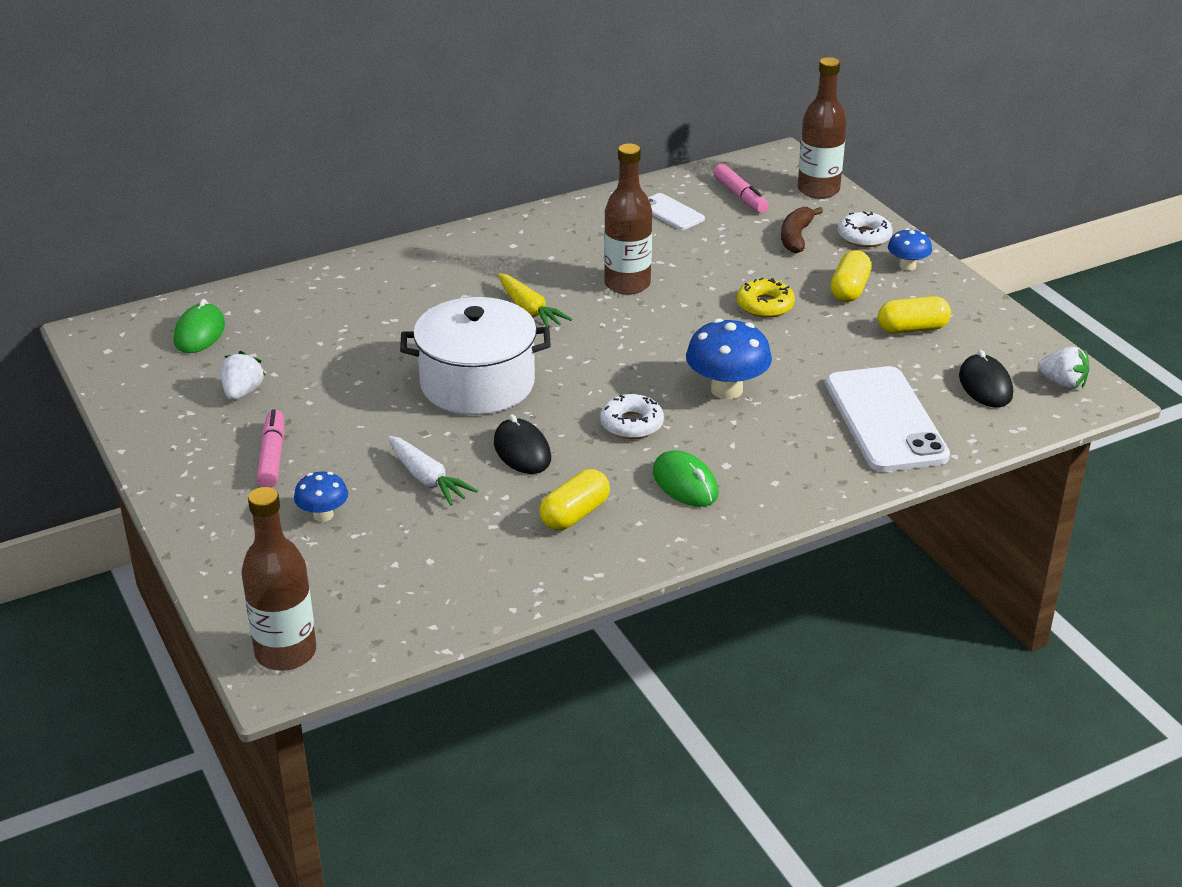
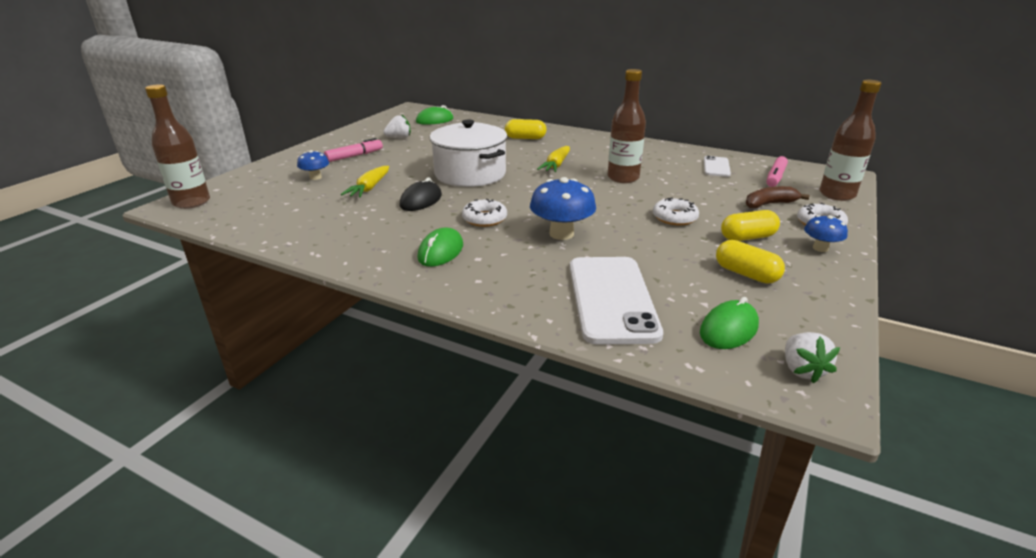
camera: 55 degrees right, 5 degrees down
(427, 479) = (369, 188): white carrot -> yellow carrot
(575, 514) = (373, 230): yellow capsule -> yellow capsule (525, 138)
(765, 305) = (674, 217): yellow donut -> white donut
(885, 420) = (611, 299): white phone -> white phone turned 45 degrees counterclockwise
(985, 386) = (728, 329): black mouse -> green mouse

